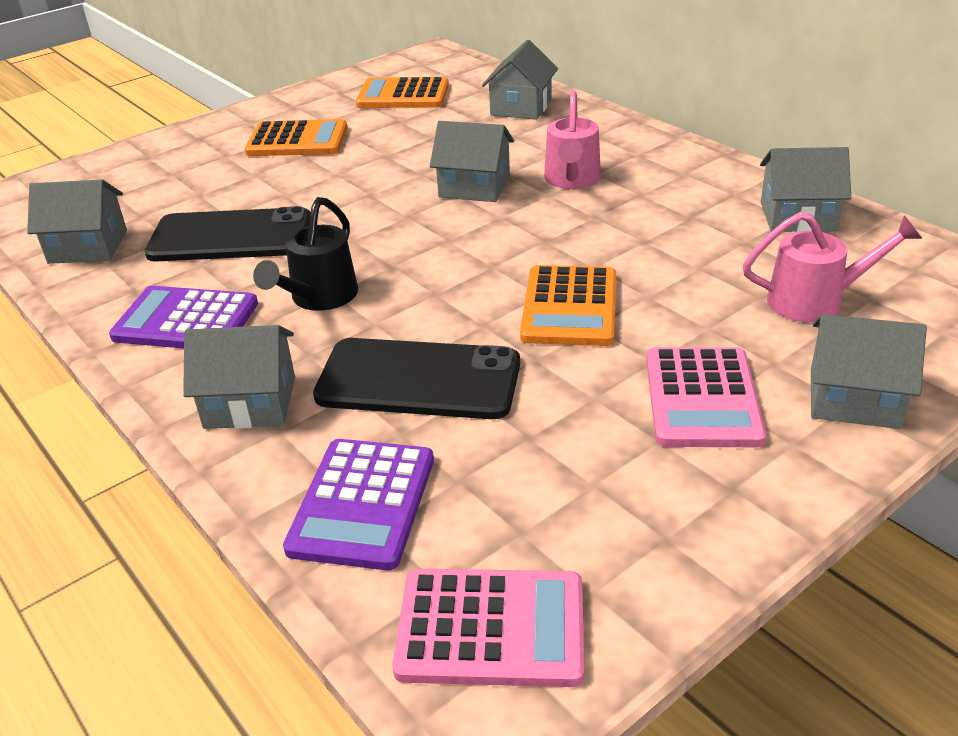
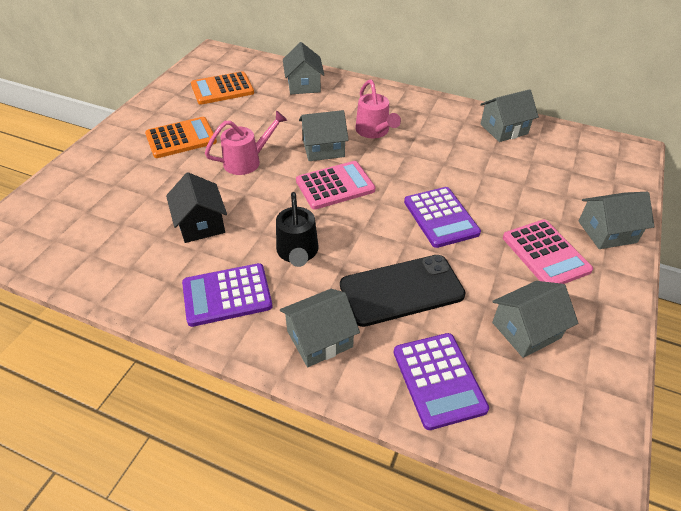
camera: 30 degrees left, 10 degrees up
(88, 246) = (103, 259): grey house -> grey house (526, 330)
(230, 237) = (201, 224): black phone -> black house
(491, 628) = (559, 425): pink calculator -> pink calculator (335, 186)
(569, 307) = (440, 217): orange calculator -> purple calculator
(816, 301) = (550, 179): pink watering can -> pink watering can (247, 161)

